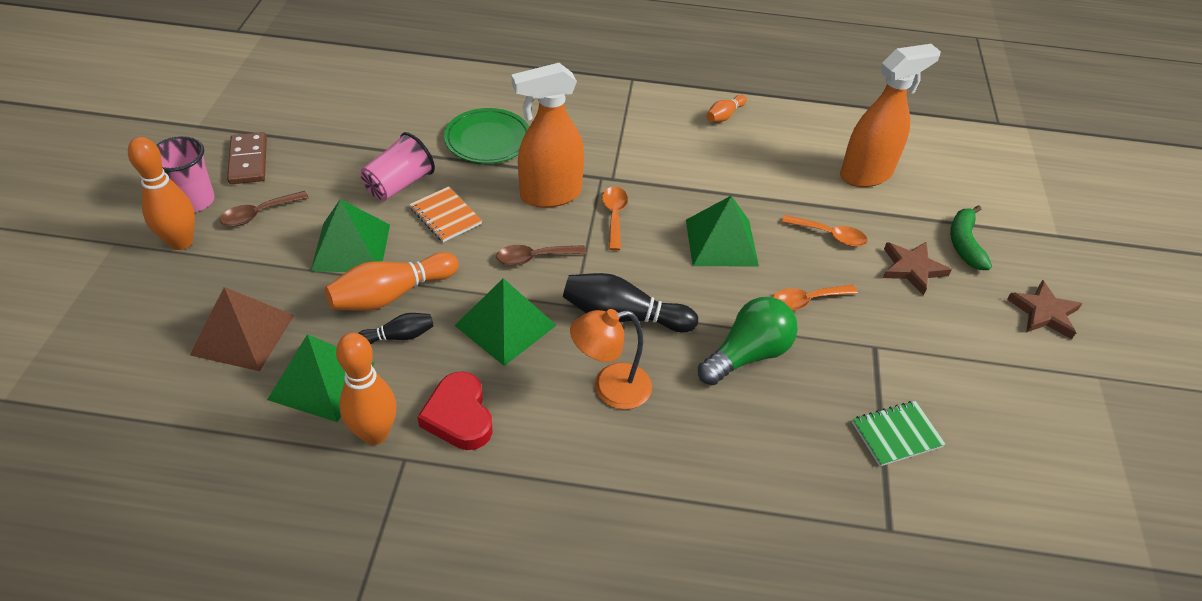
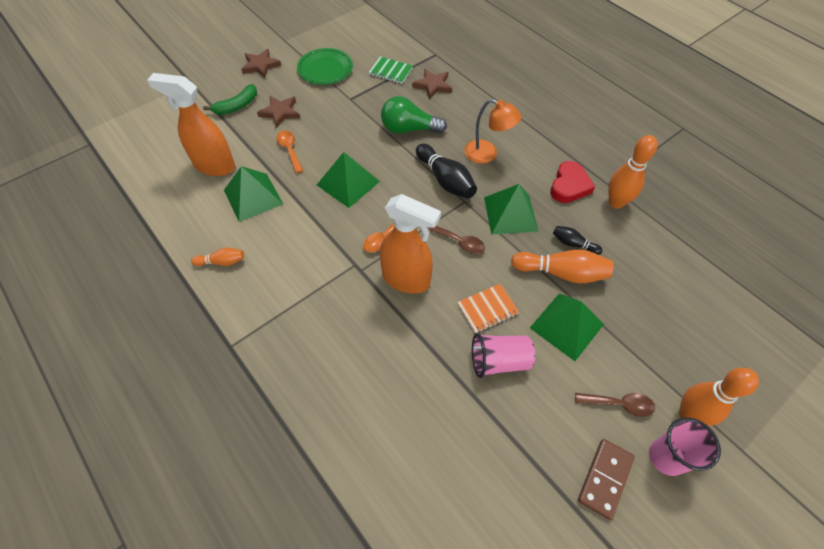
camera: 135 degrees left, 10 degrees up
(243, 334) = (666, 303): brown pyramid -> none
(322, 381) = (630, 245): green pyramid -> green pyramid (253, 197)
(445, 216) = (487, 309): orange notebook -> orange notebook turned 60 degrees clockwise
(488, 140) = (401, 360): green plate -> green plate (325, 69)
(806, 300) = (349, 131): orange spoon -> none
(810, 455) = (433, 85): none -> brown star

